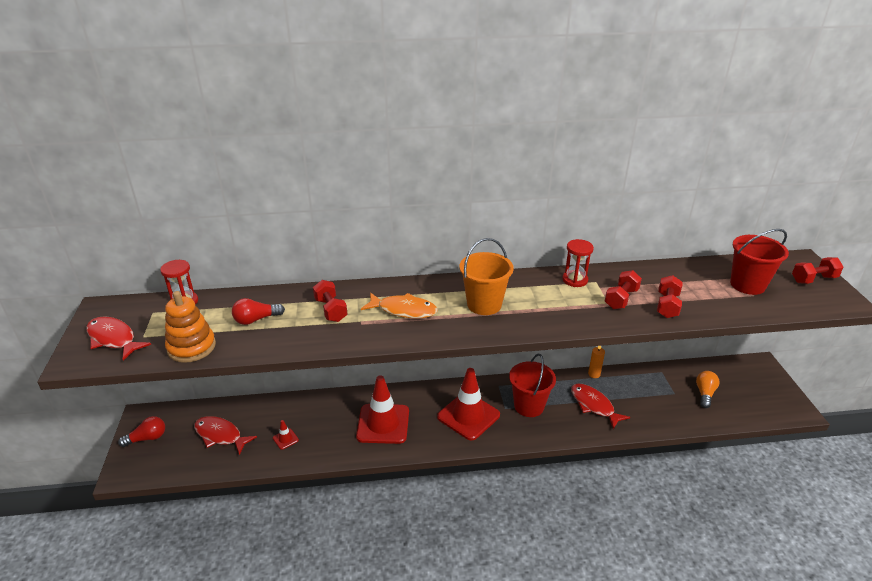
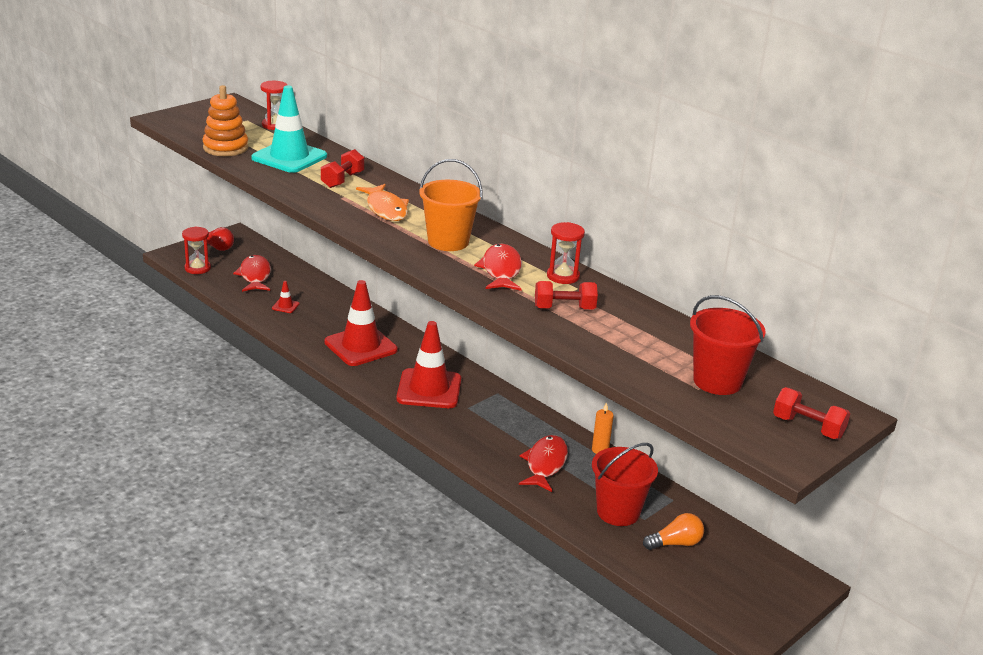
camera: 50 degrees right, 5 degrees down
(113, 339) = (200, 120): red fish -> red fish (501, 270)
(166, 467) = (197, 268): none -> red hourglass
(256, 319) = (289, 157): red light bulb -> turquoise traffic cone
(529, 406) = (490, 421): red bucket -> red bucket (618, 512)
(667, 306) = (590, 337): red dumbbell -> none

